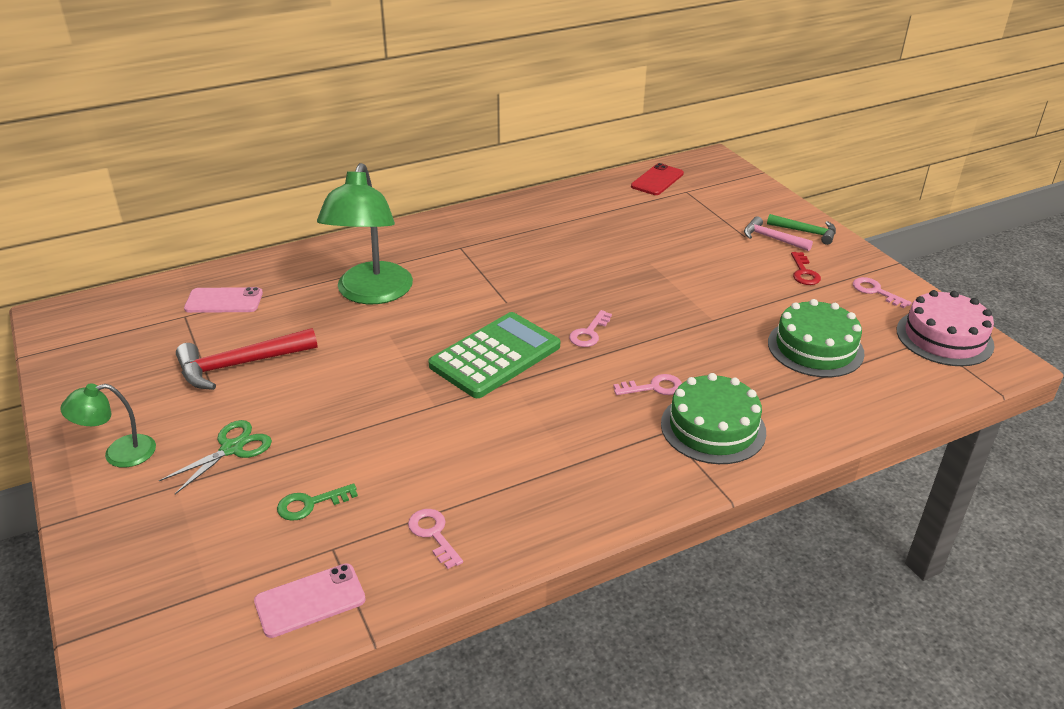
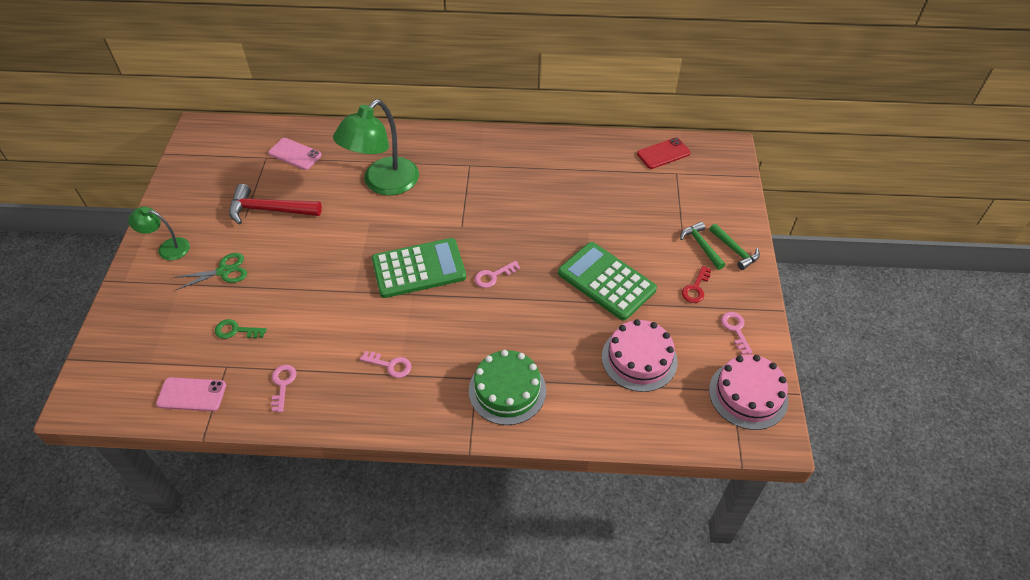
camera: 30 degrees right, 15 degrees up
(653, 387) = (497, 340): pink key -> pink key (390, 365)
(713, 296) = (606, 281): none -> green calculator
(772, 238) = (701, 246): pink hammer -> green hammer
(815, 348) = (639, 359): green cake -> pink cake

